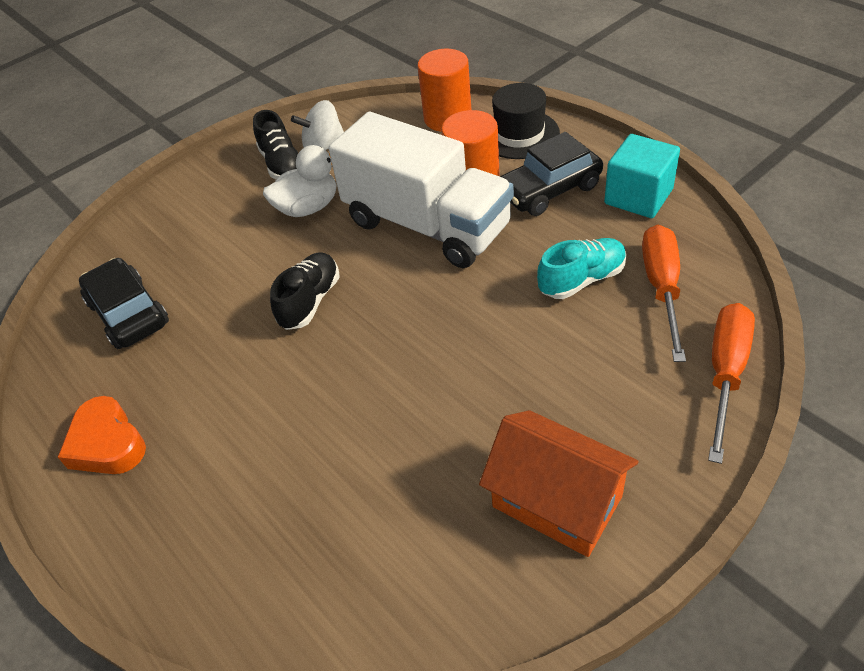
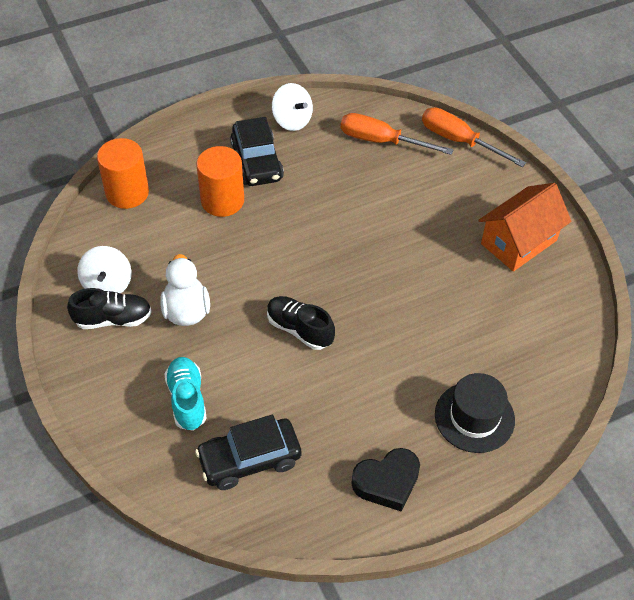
camera: 80 degrees left, 5 degrees up
(107, 443) = (387, 482): orange heart -> black heart
(427, 225) = (254, 240): white truck -> none
(519, 134) = (181, 157): black hat -> black hat (474, 417)
(582, 280) = (355, 175): turquoise shoe -> turquoise shoe (187, 399)
(638, 196) = (292, 120): turquoise cube -> white spinning top

